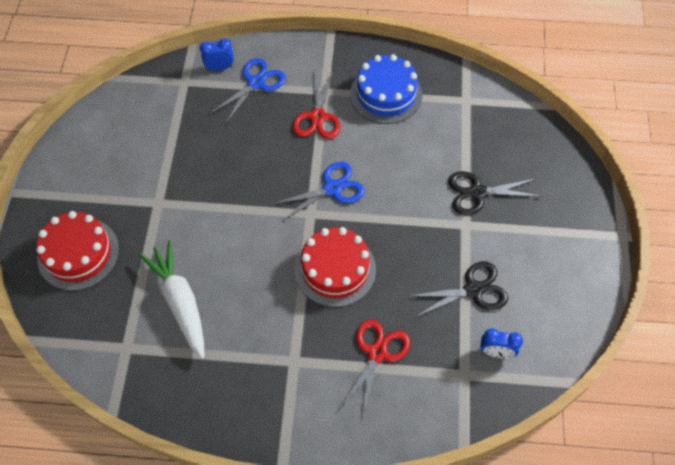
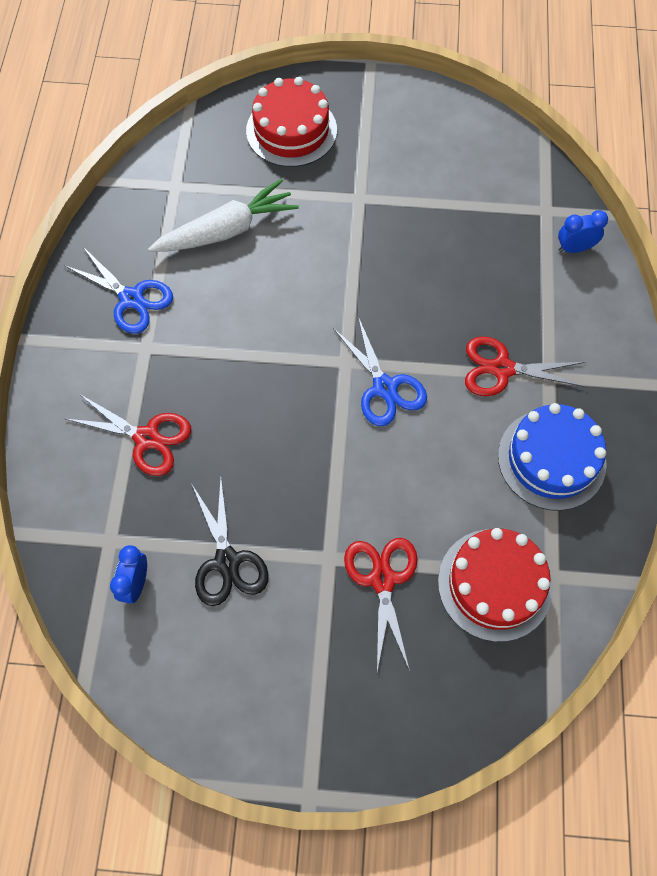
camera: 90 degrees right, 5 degrees up
(219, 68) = (574, 248): blue clock -> blue clock turned 90 degrees counterclockwise
(256, 83) = (553, 292): blue scissors -> blue scissors (131, 299)
(335, 269) = (263, 391): red cake -> red cake (495, 584)
(477, 193) = (382, 580): black scissors -> red scissors

